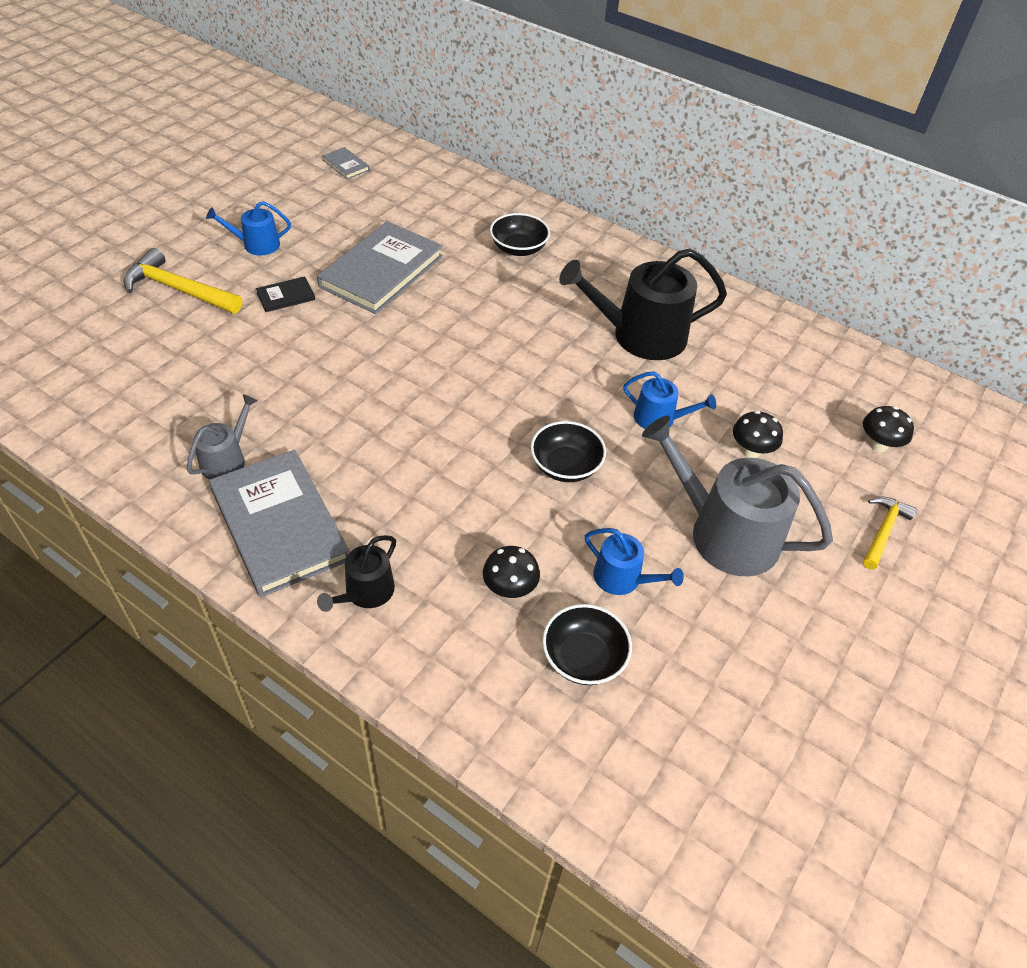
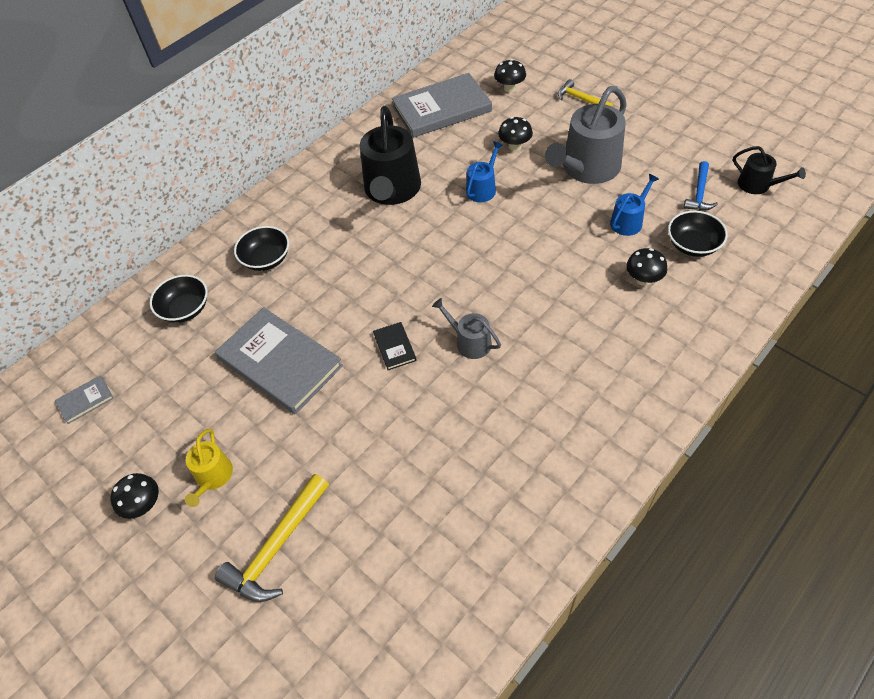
camera: 75 degrees left, 5 degrees up
(226, 459) = (525, 471): grey watering can -> grey watering can (469, 342)
(235, 211) = (144, 505): none -> black mushroom
(256, 245) = (213, 477): blue watering can -> yellow watering can
(279, 525) = (596, 424): grey book -> grey book (442, 109)
(286, 296) = (305, 442): black book -> black book (395, 347)
(365, 592) = (655, 363): black watering can -> black watering can (758, 185)
(565, 466) = (530, 243): black bowl -> black bowl (185, 309)
(699, 679) = (699, 193): none -> blue hammer

